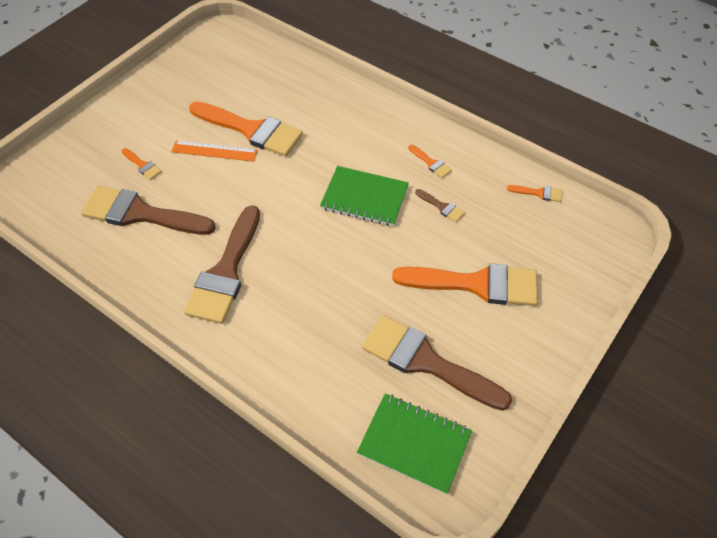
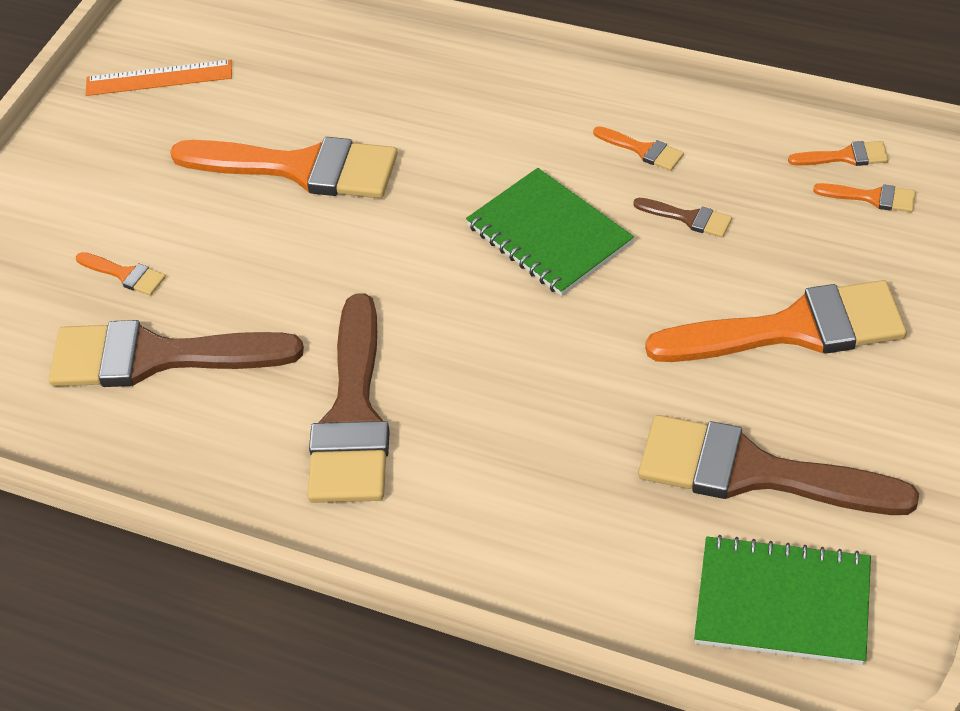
camera: 10 degrees left, 5 degrees down
(214, 151) = (247, 219): orange ruler -> orange ruler (159, 78)
(364, 198) = (549, 235): green notebook -> green notebook turned 45 degrees clockwise
(545, 220) = (872, 197): none -> orange brush

